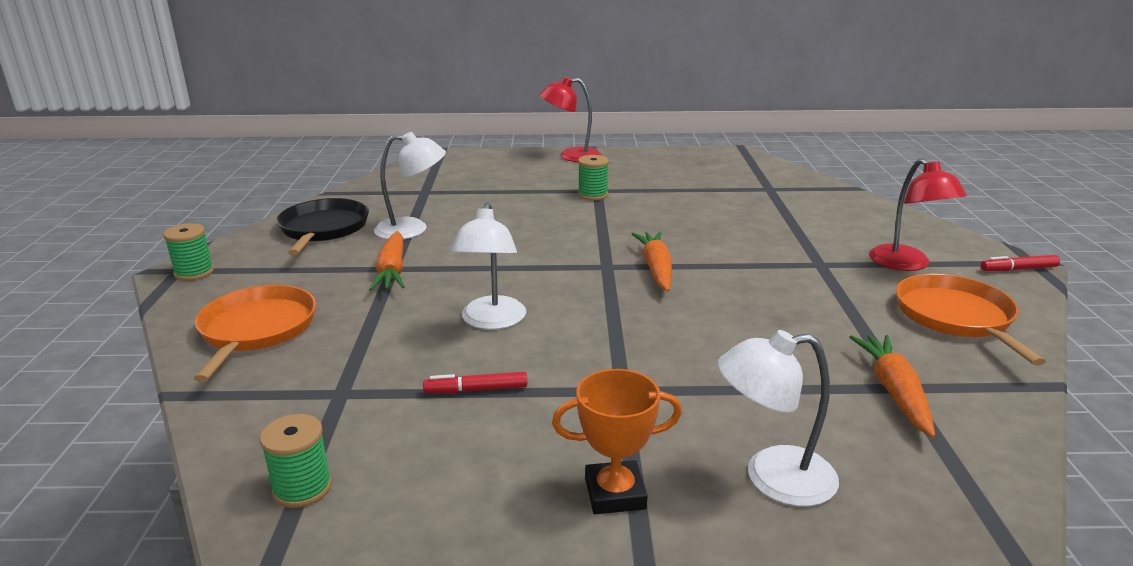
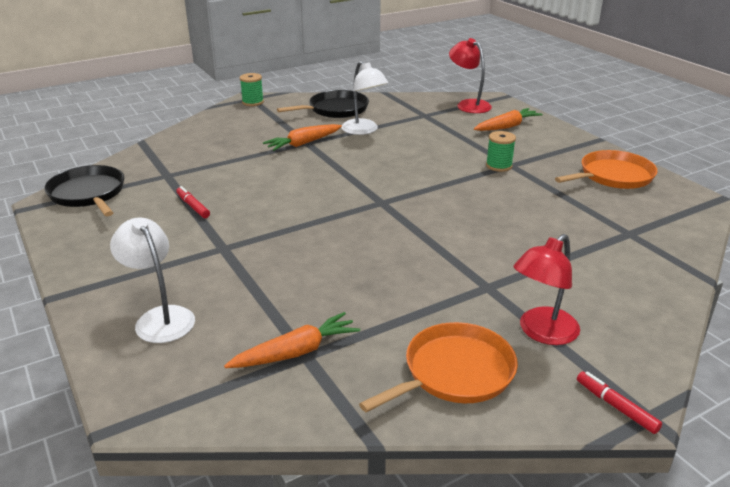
camera: 60 degrees right, 5 degrees up
(256, 330) = (209, 136): orange pan -> orange pan (613, 176)
(302, 488) = (88, 194): green spool -> black pan
(491, 321) = (270, 188): white lamp -> none
(571, 156) = (565, 138): red lamp -> red lamp (468, 105)
(615, 493) = (121, 270): orange trophy -> none
(656, 269) = (397, 220): orange carrot -> orange carrot (507, 127)

